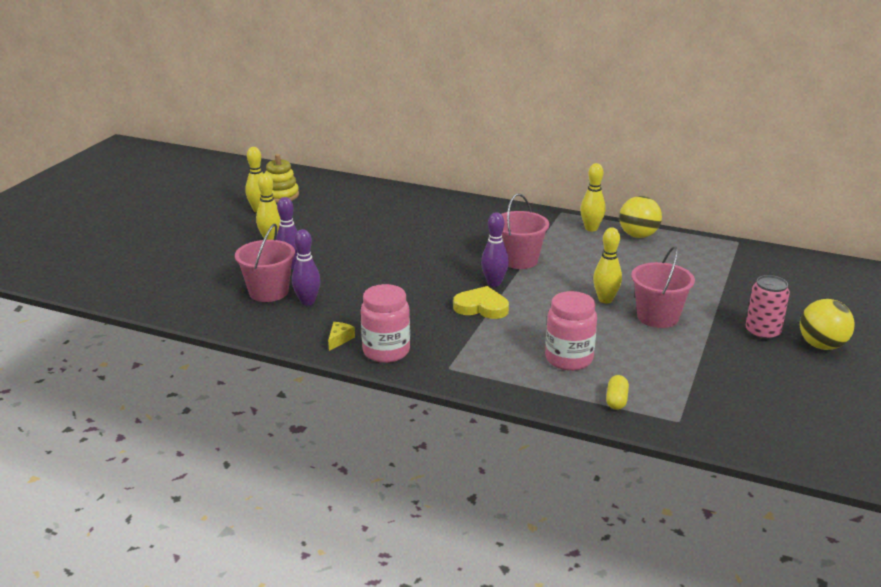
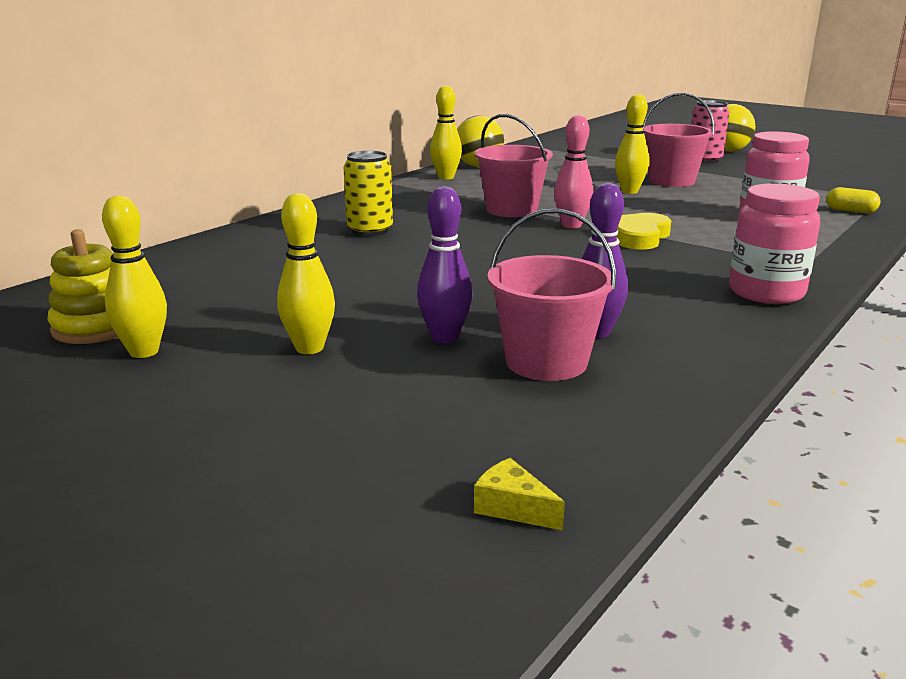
camera: 75 degrees left, 5 degrees down
(339, 339) = (733, 318): yellow cheese -> yellow cheese (513, 507)
(445, 224) = (370, 230): none -> yellow can
(494, 283) = (571, 225): purple bowling pin -> pink bowling pin

